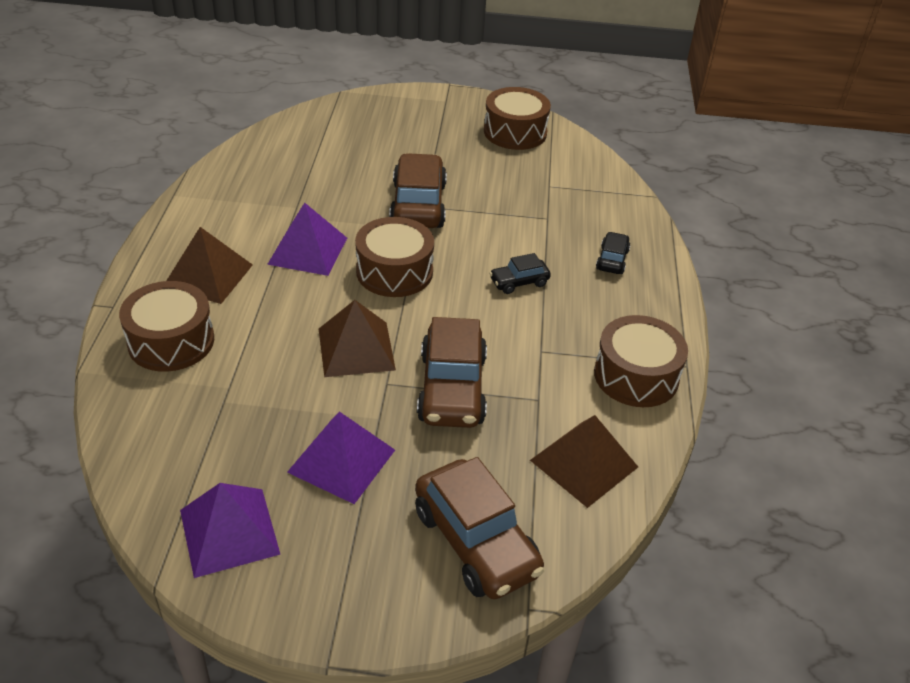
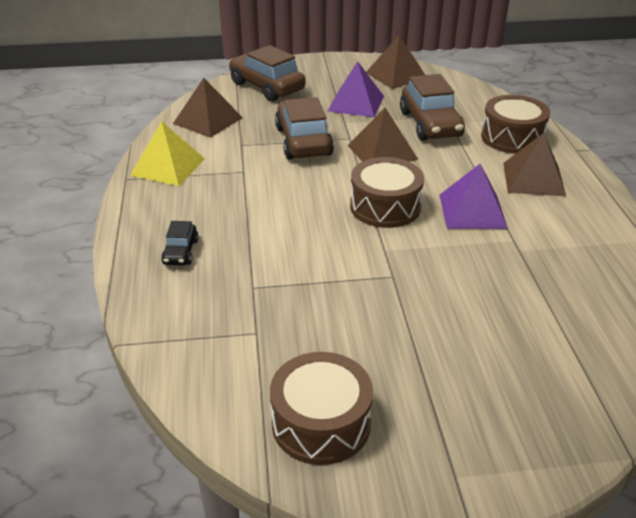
camera: 170 degrees right, 5 degrees down
(229, 531) = (396, 75): purple pyramid -> brown pyramid
(418, 205) = (399, 276): brown car -> brown car (430, 124)
(519, 282) = (270, 216): black car -> none
(636, 376) = (168, 167): brown drum -> yellow pyramid

